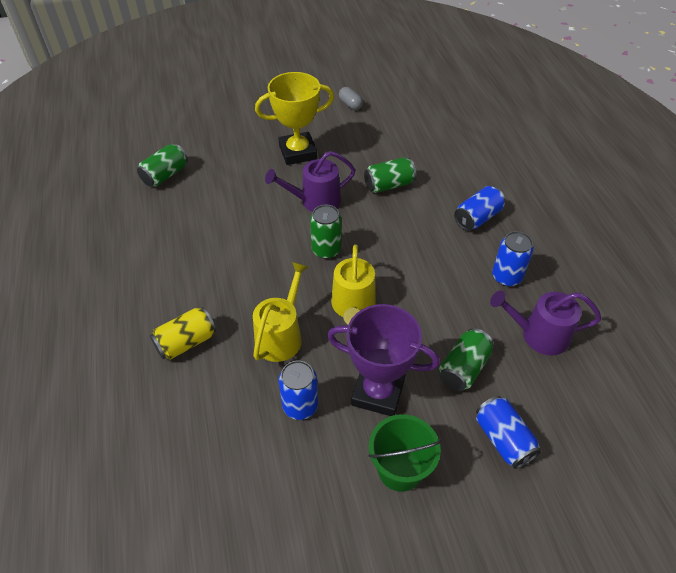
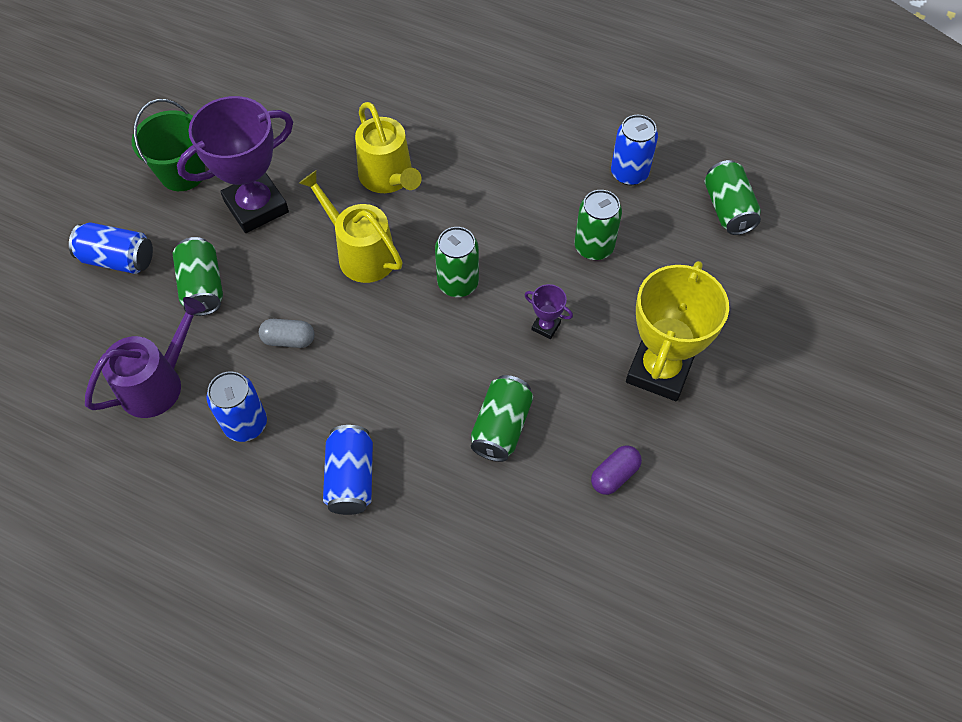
camera: 130 degrees right, 10 degrees up
(186, 342) = (453, 110): yellow can -> none
(243, 211) = (594, 247): none -> green can
(300, 406) = (305, 148): blue can -> blue can (629, 173)
(315, 201) = (546, 326): purple watering can -> purple trophy
(350, 104) = (724, 520): grey capsule -> grey capsule (289, 340)
(368, 140) = (614, 475): none -> purple capsule

